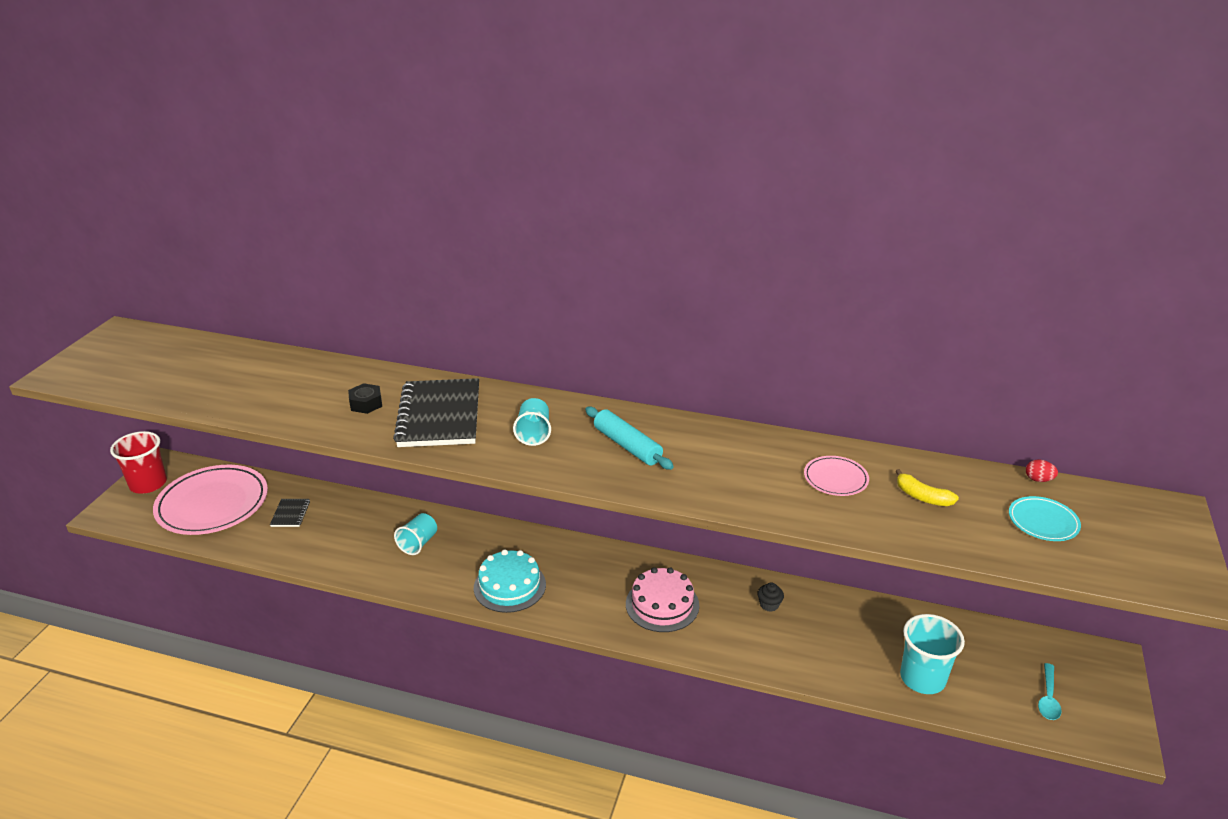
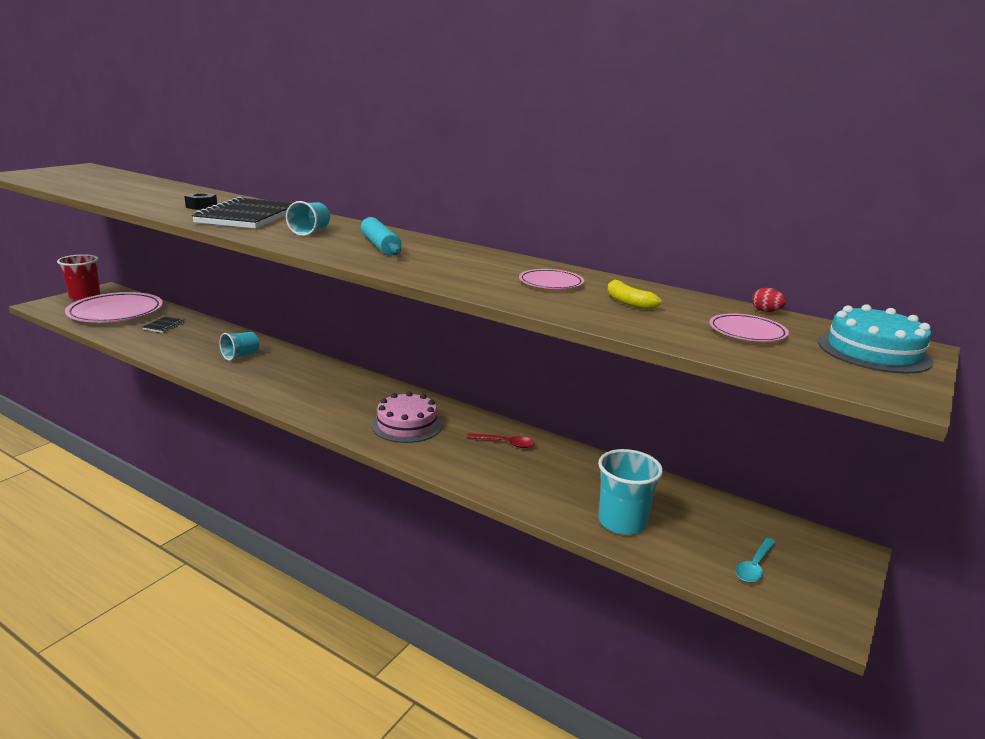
camera: 15 degrees right, 10 degrees down
(509, 586) = (288, 391): turquoise cake -> turquoise cake (874, 351)
(769, 605) = (505, 443): black cupcake -> red spoon
(1043, 522) = (747, 332): turquoise plate -> pink plate

